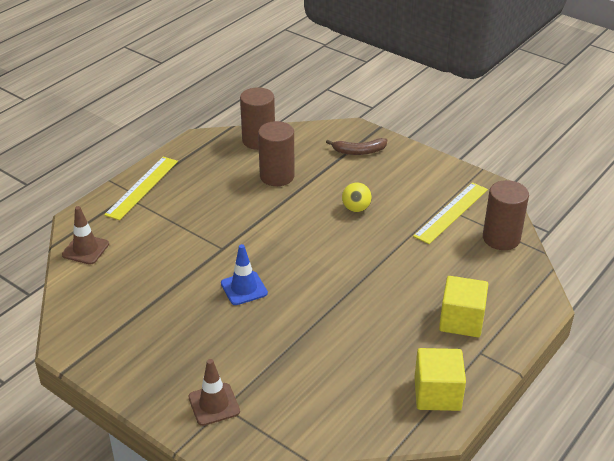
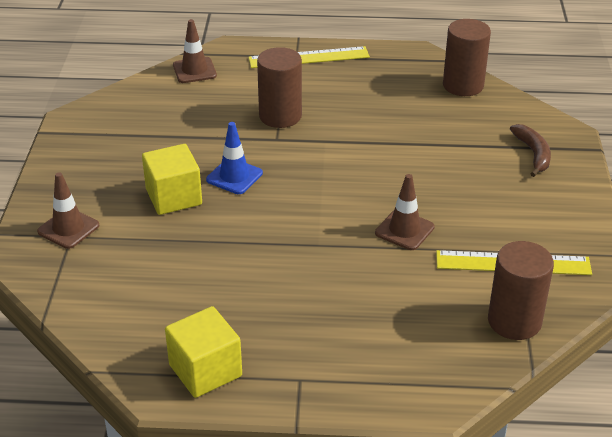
camera: 55 degrees right, 0 degrees up
(277, 176) = (421, 121): brown cylinder -> brown cylinder (280, 116)
(356, 208) = (434, 193): yellow ball -> none
(359, 151) = (533, 154): brown banana -> brown banana turned 150 degrees counterclockwise
(380, 239) = (404, 230): none -> brown traffic cone
(461, 321) = (336, 344): yellow cube -> yellow cube (174, 197)

